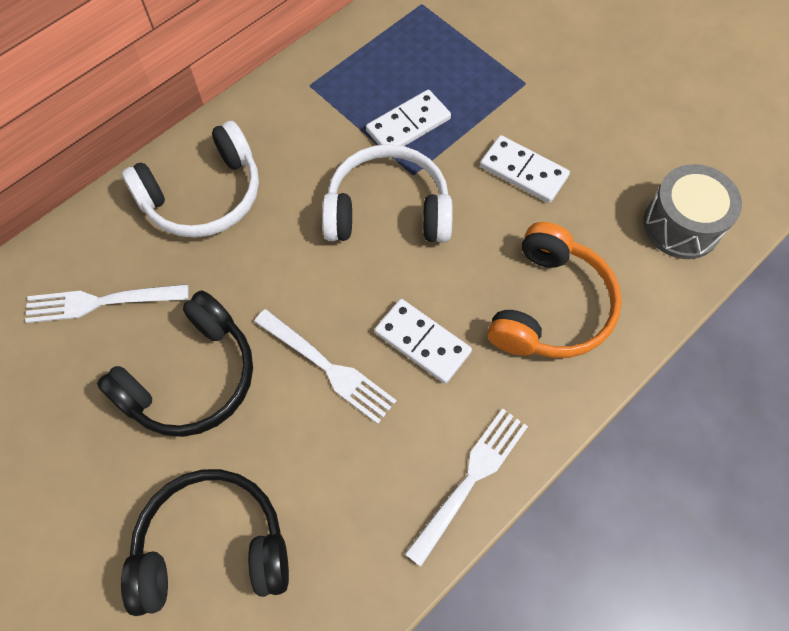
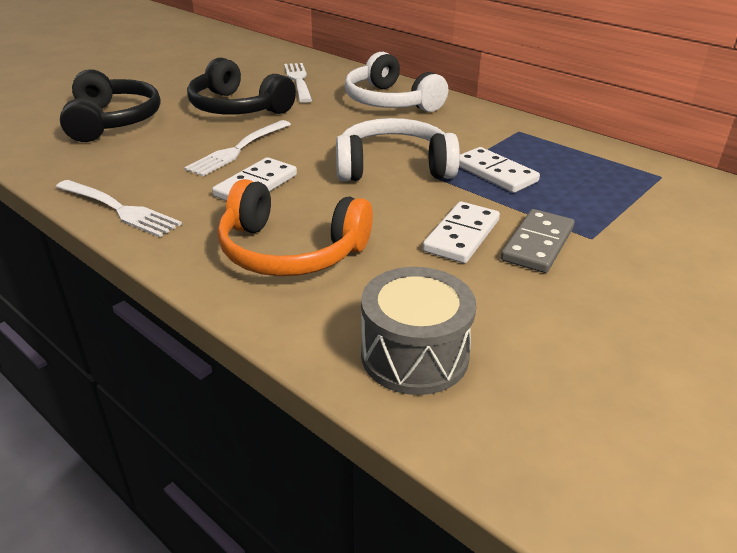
camera: 85 degrees right, 30 degrees down
(388, 210) = (393, 167): white headphones -> white headphones turned 90 degrees counterclockwise
(536, 121) = (537, 244): none -> grey domino

